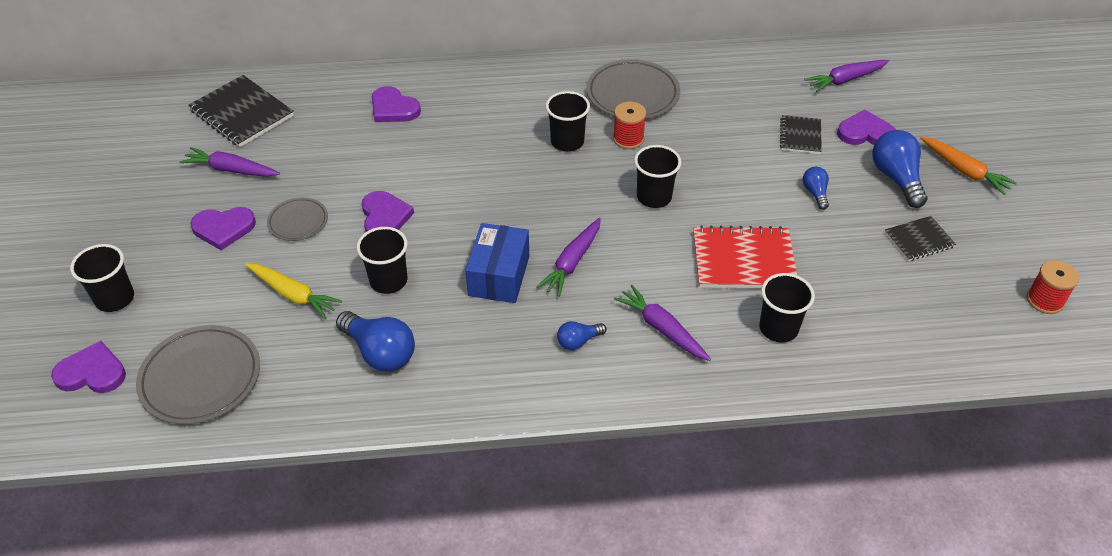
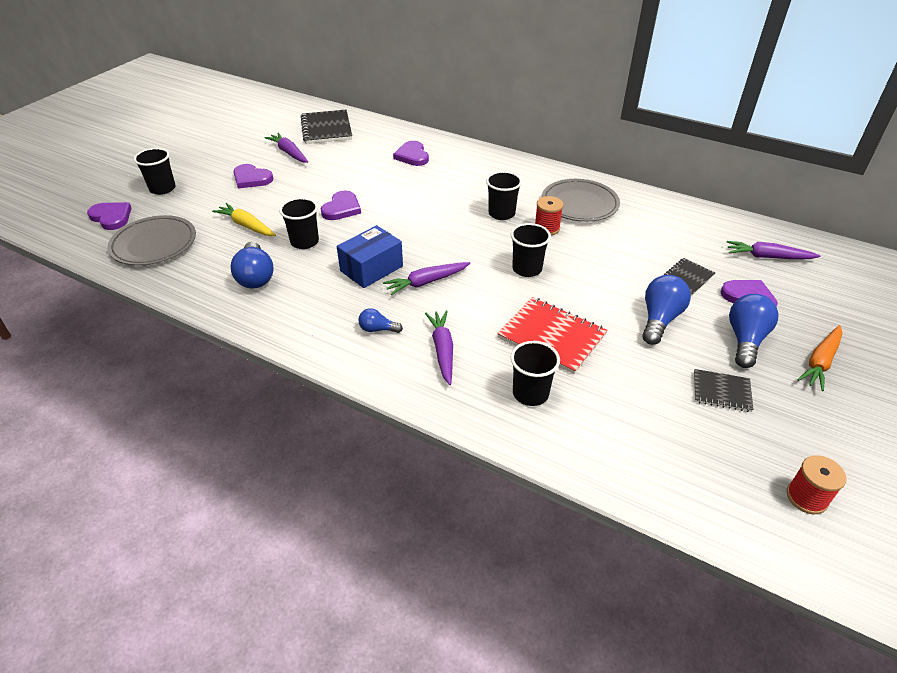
camera: 35 degrees right, 5 degrees down
(293, 295) = (246, 225): yellow carrot -> yellow carrot turned 150 degrees clockwise
(298, 221) = (292, 191): grey plate -> none
(815, 193) = (659, 319): blue light bulb -> blue light bulb, size x1.84
(964, 171) = (820, 362): orange carrot -> orange carrot turned 45 degrees clockwise

